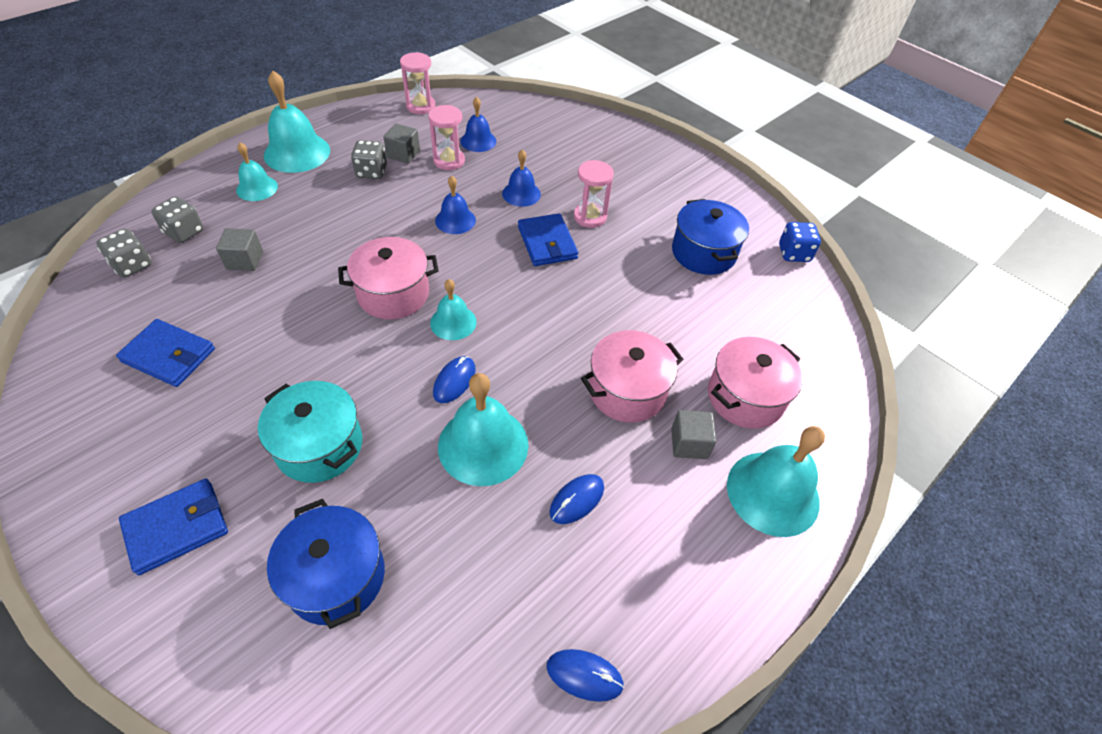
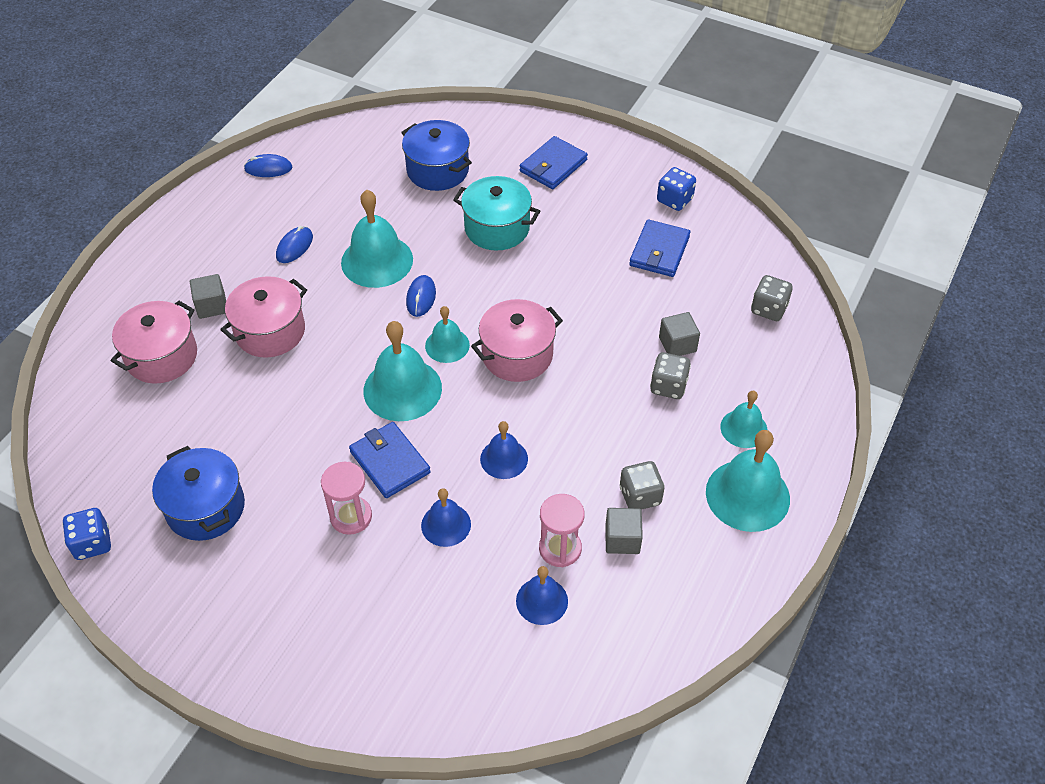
camera: 165 degrees right, 0 degrees up
(84, 416) = (674, 200): none -> blue dice
(169, 355) = (659, 251): blue wallet -> blue wallet turned 75 degrees counterclockwise
(184, 232) = (760, 354): grey dice -> grey dice (668, 386)
(420, 106) = (659, 645): pink hourglass -> none
(773, 493) = (143, 290): turquoise bell -> turquoise bell (402, 389)

